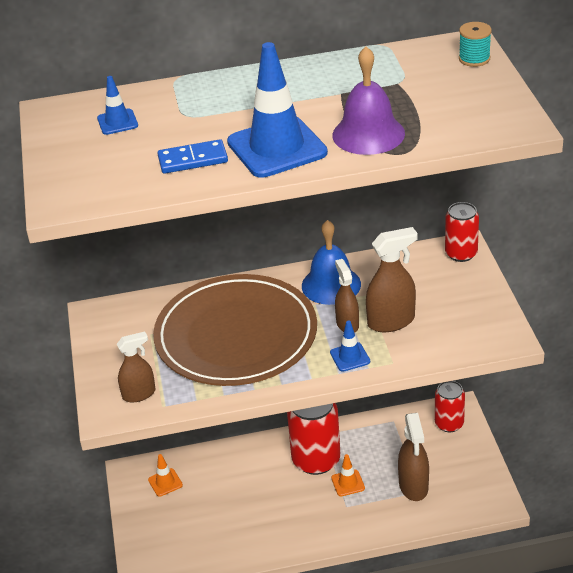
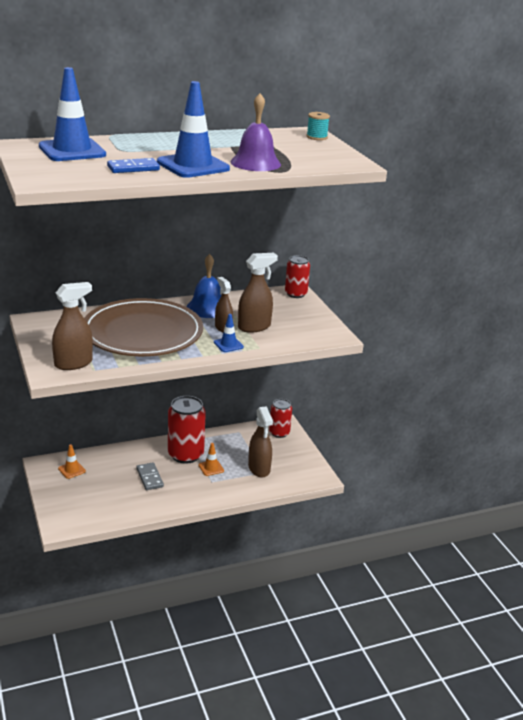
camera: 15 degrees left, 10 degrees down
(117, 122) = (72, 151): blue traffic cone -> blue traffic cone, size x2.13
(139, 394) = (73, 363): brown spray bottle -> brown spray bottle, size x1.51
(264, 498) = (150, 478): none -> grey domino

